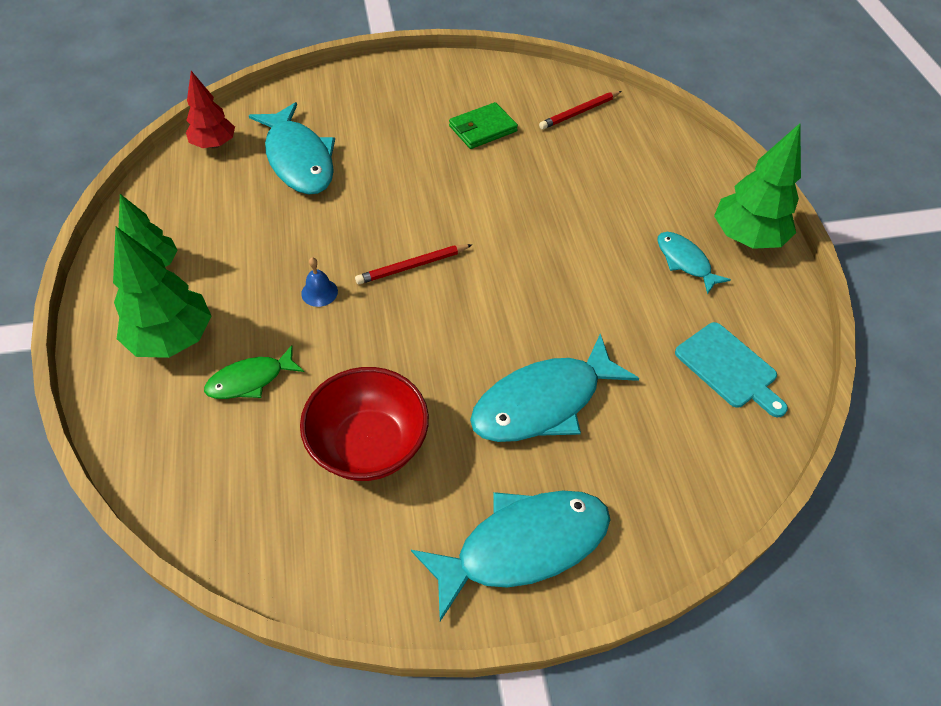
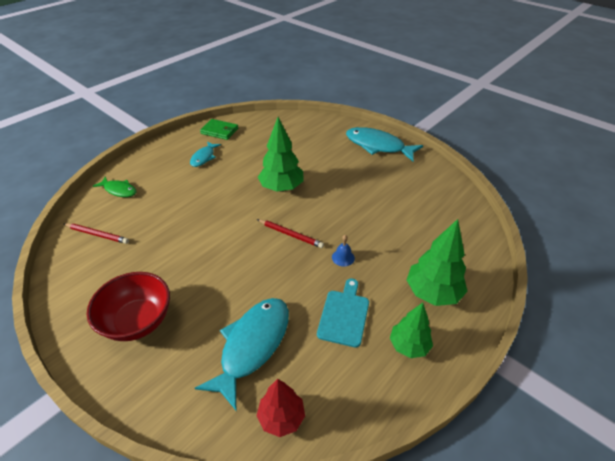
camera: 125 degrees left, 10 degrees down
(250, 380) = (413, 247): green fish -> green fish (119, 190)
(369, 445) = (392, 195): red bowl -> red bowl (138, 321)
(482, 129) = (146, 269): green wallet -> green wallet (219, 131)
(543, 402) = (320, 164): turquoise fish -> none
(729, 368) = (255, 132): turquoise cutting board -> turquoise cutting board (344, 315)
(746, 238) = (172, 147): green tree -> green tree (281, 188)

